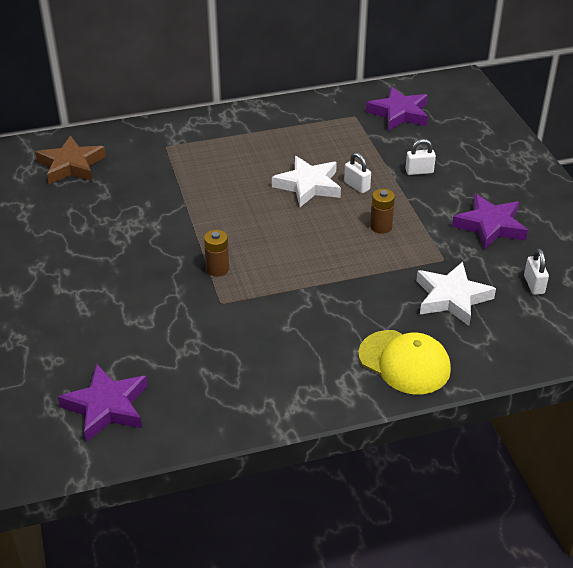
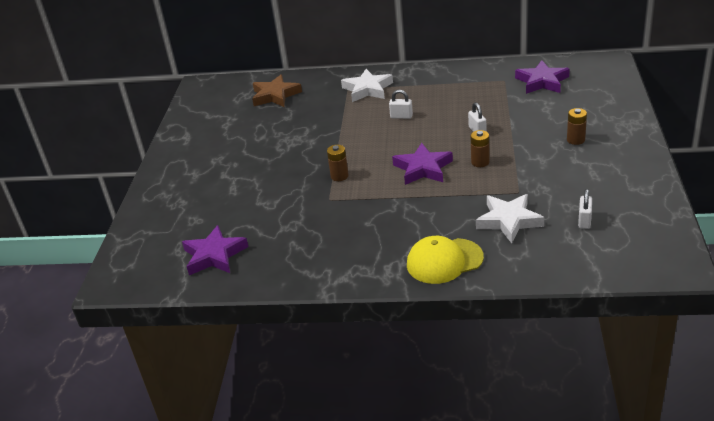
camera: 25 degrees right, 5 degrees down
(308, 185) = (439, 126): white star -> white star (367, 89)
(404, 362) = (444, 261): yellow cap -> yellow cap turned 105 degrees clockwise
(419, 171) = (534, 125): white padlock -> white padlock (401, 116)
(474, 184) = (575, 140): none -> brown battery
(490, 226) = (571, 172): purple star -> purple star (423, 168)

